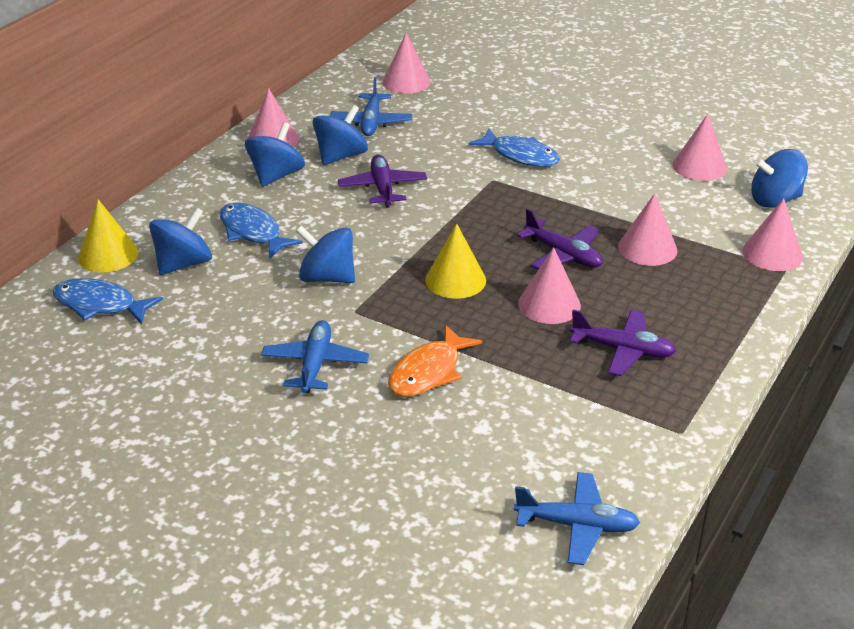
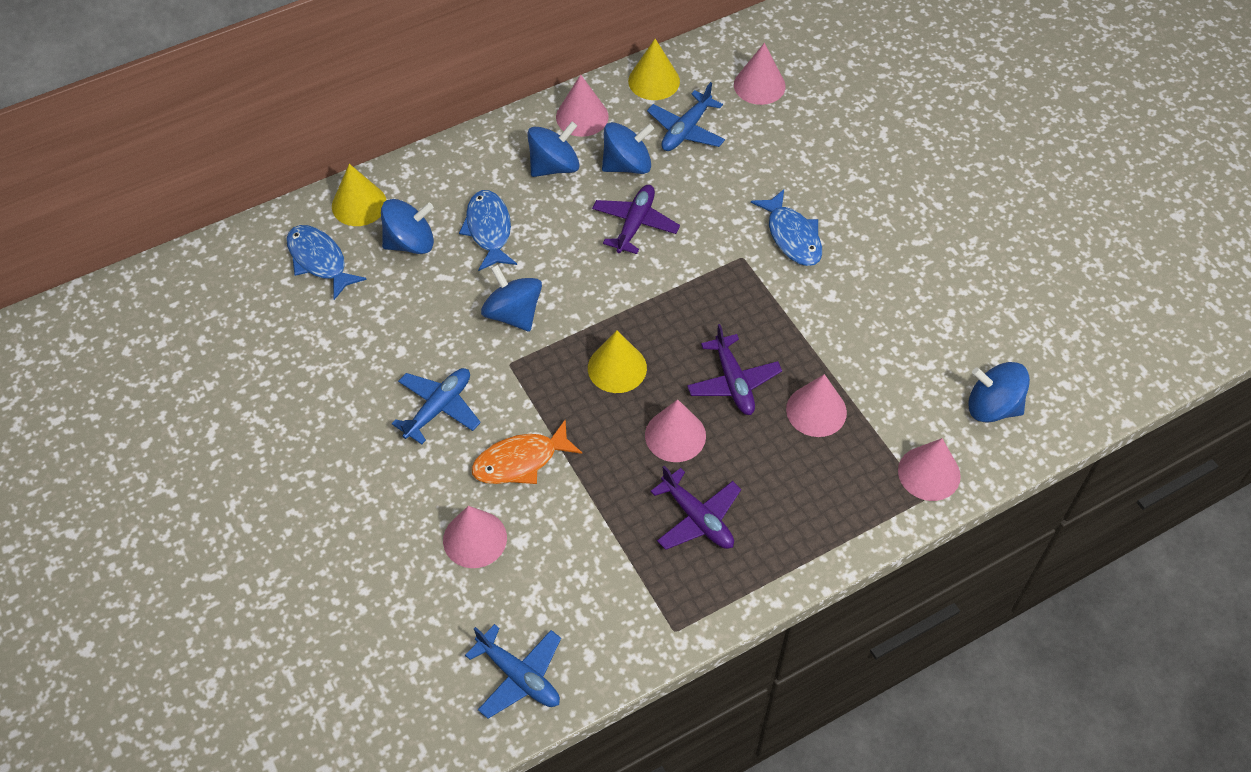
camera: 30 degrees right, 20 degrees up
(316, 103) = (654, 81): none -> yellow cone
(699, 166) = (955, 328): pink cone -> pink cone (475, 539)

